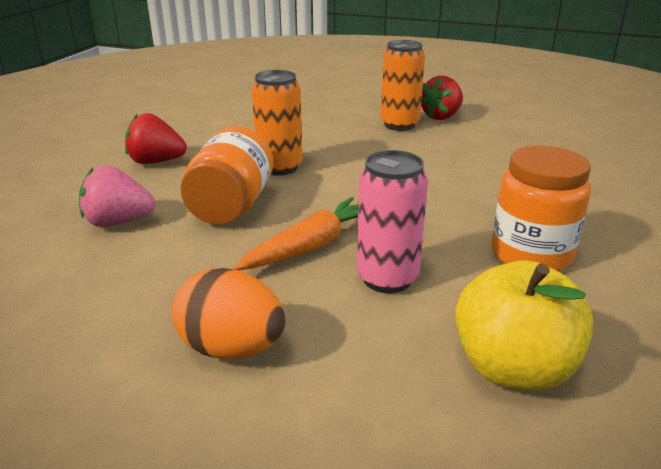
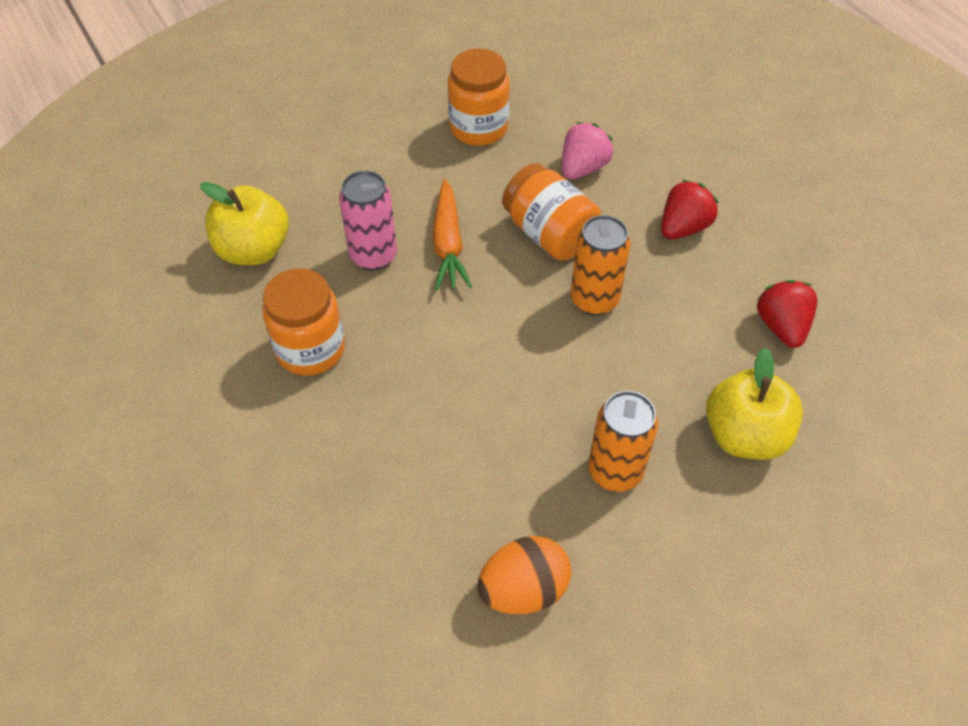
camera: 130 degrees right, 25 degrees up
(99, 310) = (478, 128): none -> orange jar
(232, 348) = (390, 160): orange egg -> orange egg (523, 589)
(317, 107) = (744, 435): none -> yellow apple
(441, 116) = (604, 538): red strawberry -> red strawberry (781, 326)

